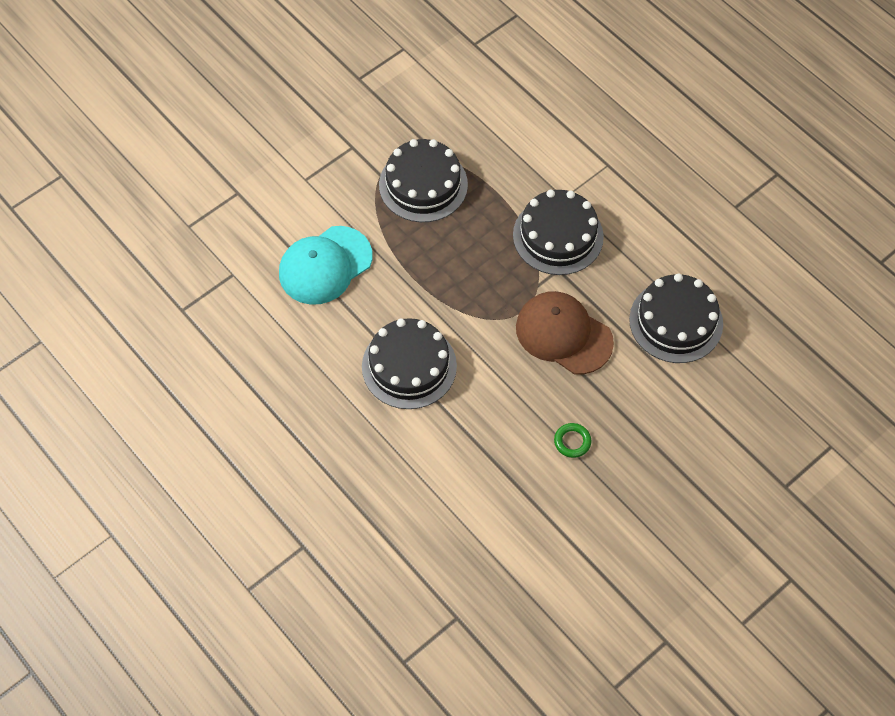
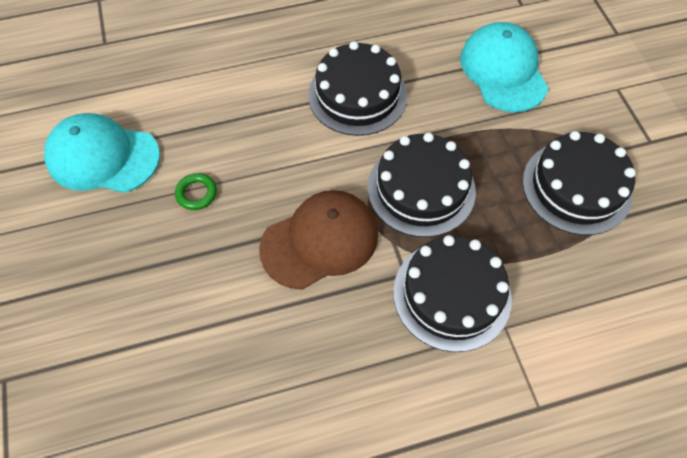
camera: 115 degrees right, 0 degrees up
(579, 536) = (103, 157): none -> turquoise cap
(676, 321) = (272, 371): black cake -> black cake (421, 189)

